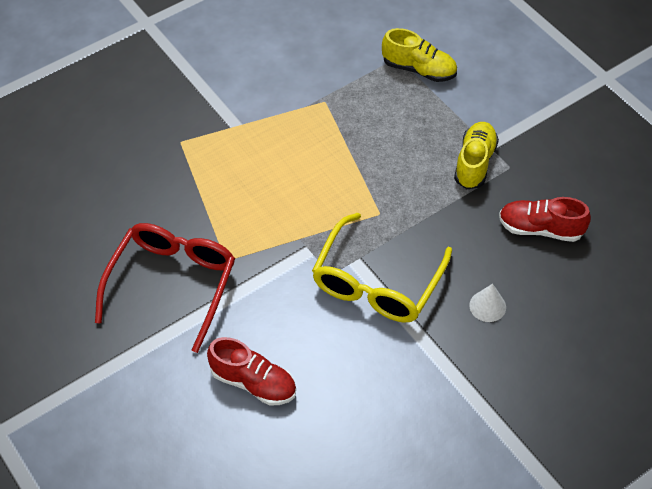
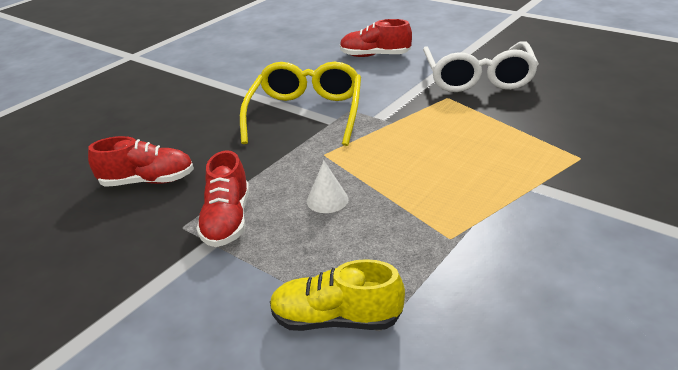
camera: 165 degrees right, 20 degrees down
(172, 284) = (478, 78): red glasses -> white glasses
(474, 163) = (227, 220): yellow shoe -> red shoe
(487, 306) = (202, 122): white cone -> white cone (327, 200)

